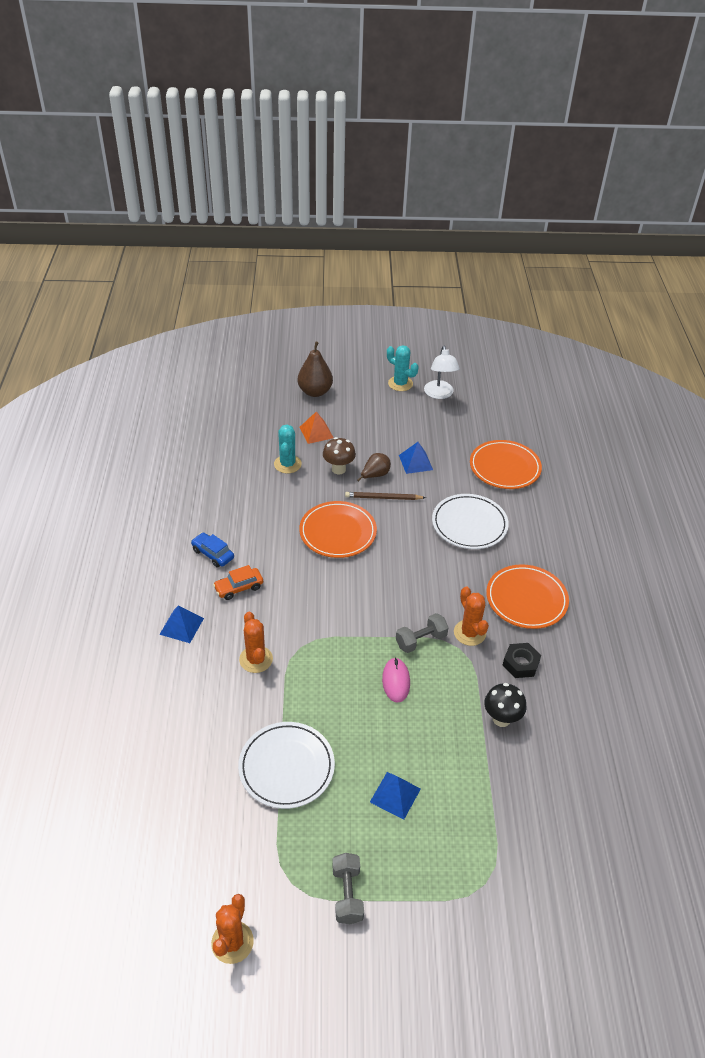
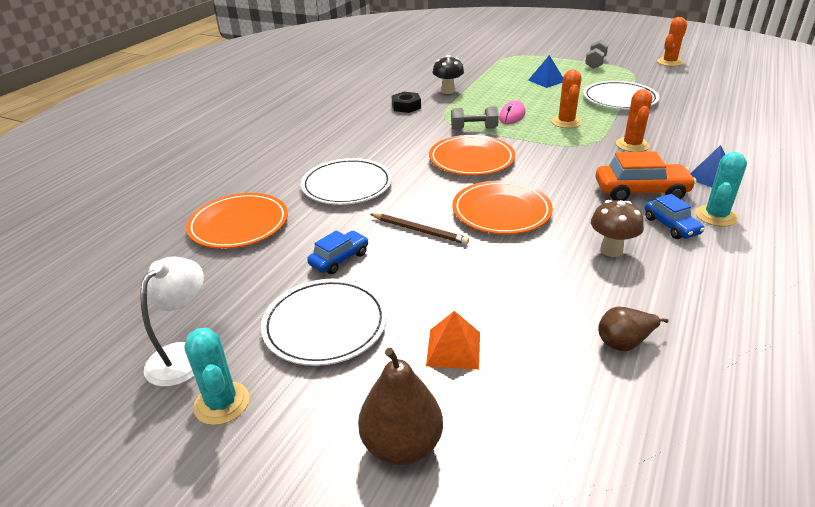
camera: 150 degrees left, 10 degrees down
(239, 588) = (641, 191): orange car -> orange car, size x1.61
(287, 464) = (530, 307): turquoise cactus -> turquoise cactus (716, 216)
(338, 469) = (454, 279): brown mushroom -> brown mushroom (611, 250)
(375, 475) = (408, 258): brown pear -> brown pear (624, 342)
(387, 425) = (325, 325): none -> white plate
(415, 462) = (339, 259): blue pyramid -> blue car
(469, 633) = (428, 125): orange cactus -> orange cactus (566, 122)
(526, 599) = (359, 131): orange plate -> orange plate (471, 159)

